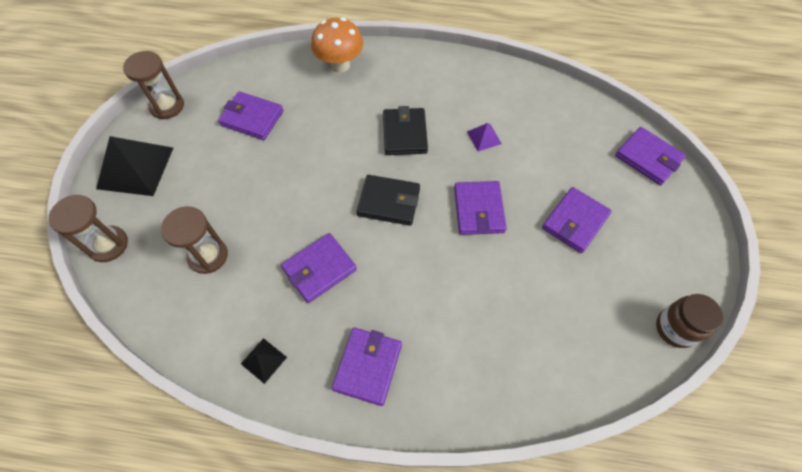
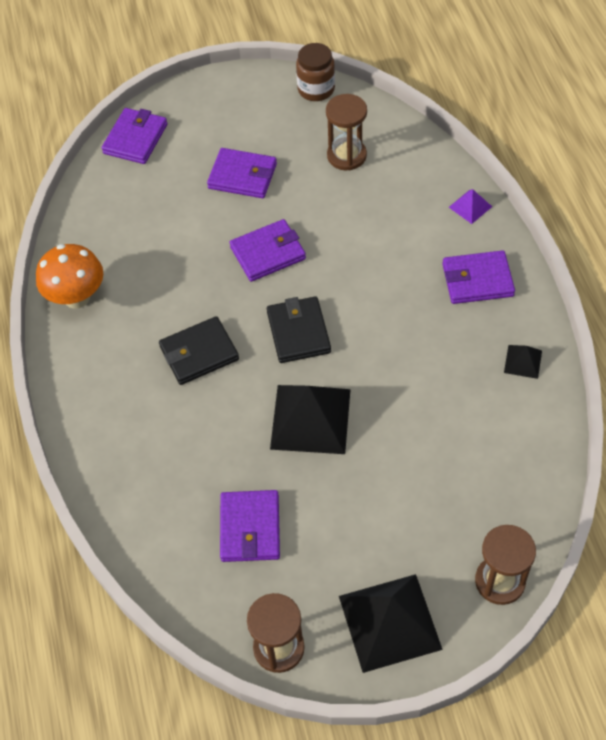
camera: 110 degrees left, 5 degrees down
(208, 256) = (453, 469): brown hourglass -> brown hourglass (346, 156)
(309, 181) = (310, 419): none -> black pyramid
(319, 269) = (408, 359): purple wallet -> none
(340, 65) = (116, 469): orange mushroom -> orange mushroom (77, 297)
(484, 137) = (170, 278): purple pyramid -> purple pyramid (470, 206)

